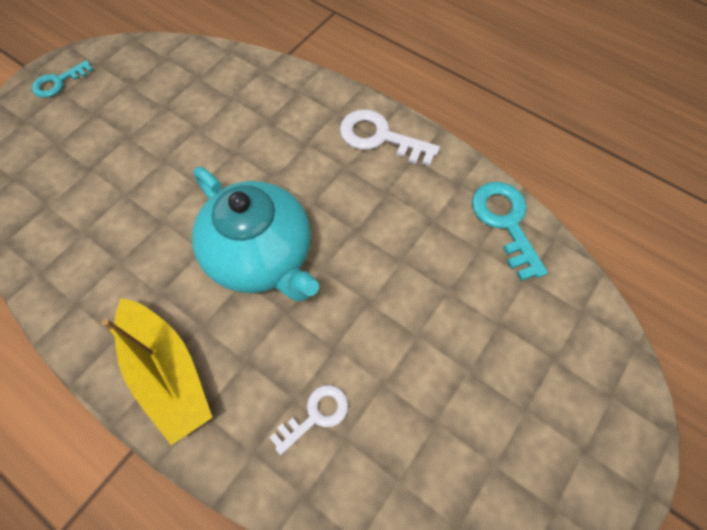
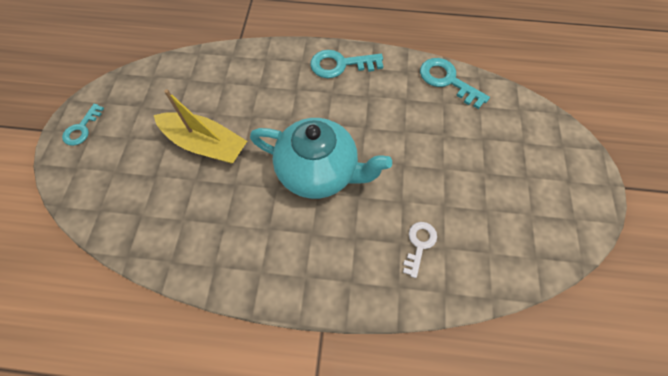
camera: 30 degrees left, 0 degrees up
(168, 373) = (312, 273): yellow boat -> yellow boat (205, 144)
(380, 137) = (340, 65): white key -> turquoise key

